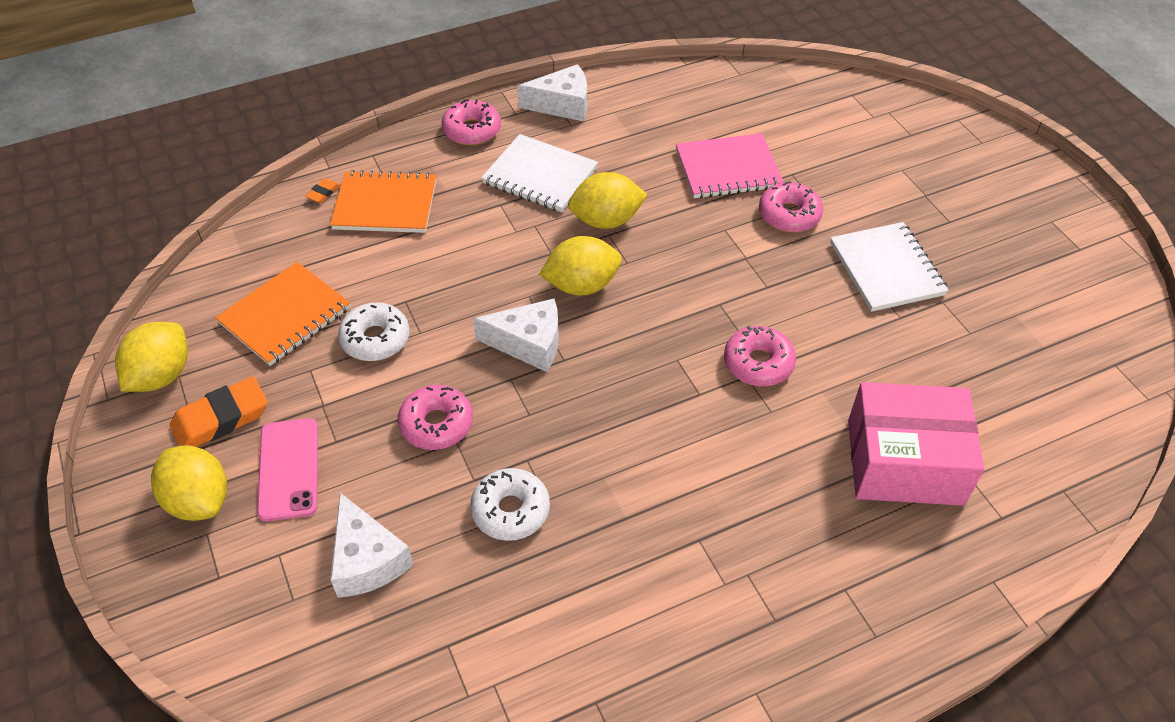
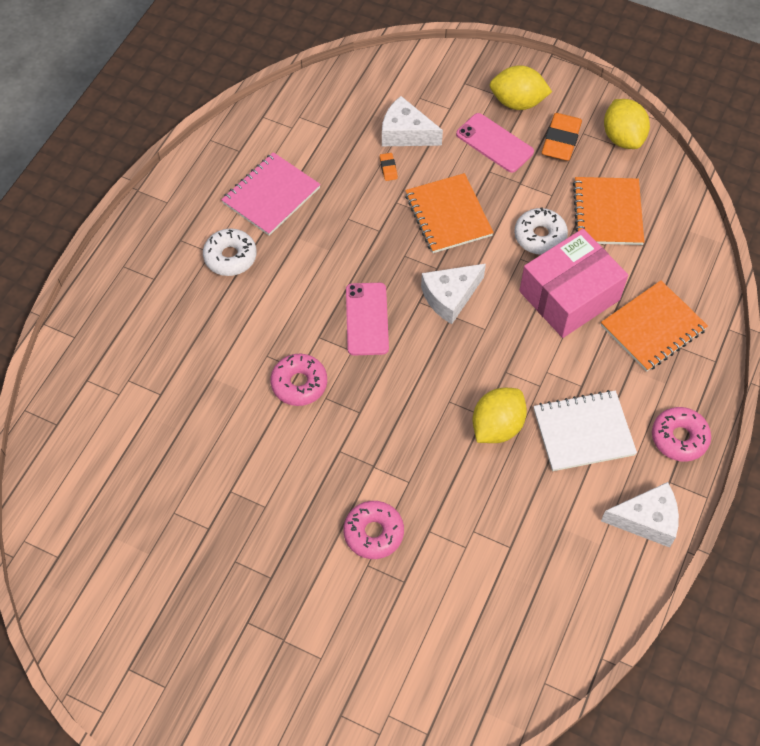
camera: 140 degrees right, 10 degrees up
(323, 193) = (703, 306): orange eraser -> orange eraser (388, 168)
(436, 424) = (448, 215): pink donut -> orange notebook
(510, 510) = (361, 200): white donut -> white donut (230, 257)
(562, 104) = (646, 520): white cheese -> white cheese turned 135 degrees counterclockwise
(581, 285) = (460, 360): yellow lemon -> none
(633, 378) = (367, 319): none -> pink phone
(728, 169) = (456, 548): pink notebook -> pink notebook (271, 195)
(886, 269) = (266, 531): white notebook -> none
(904, 461) = (164, 377): pink box -> pink box (569, 296)

